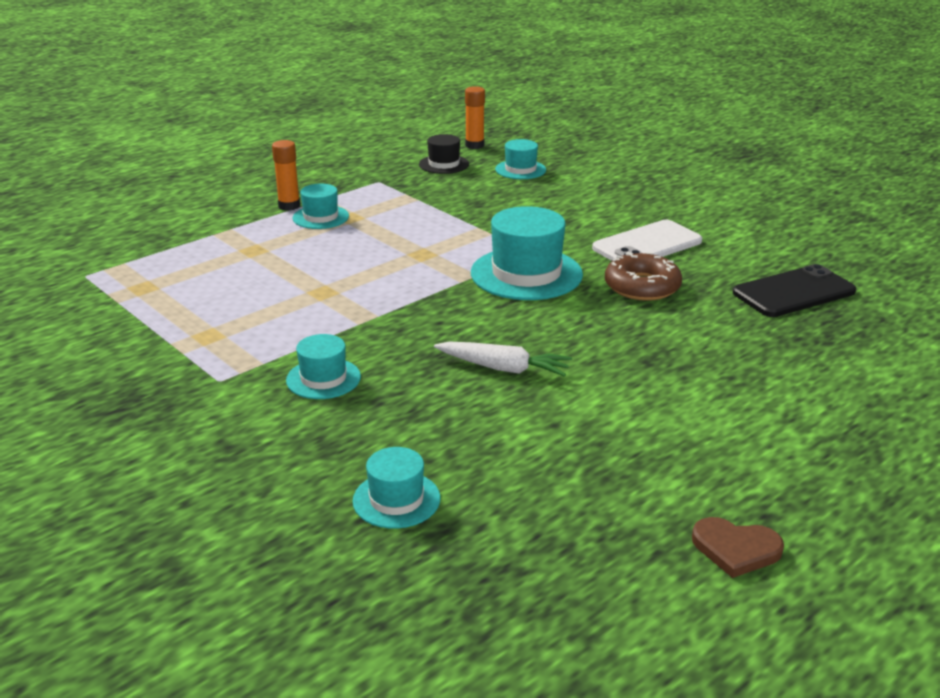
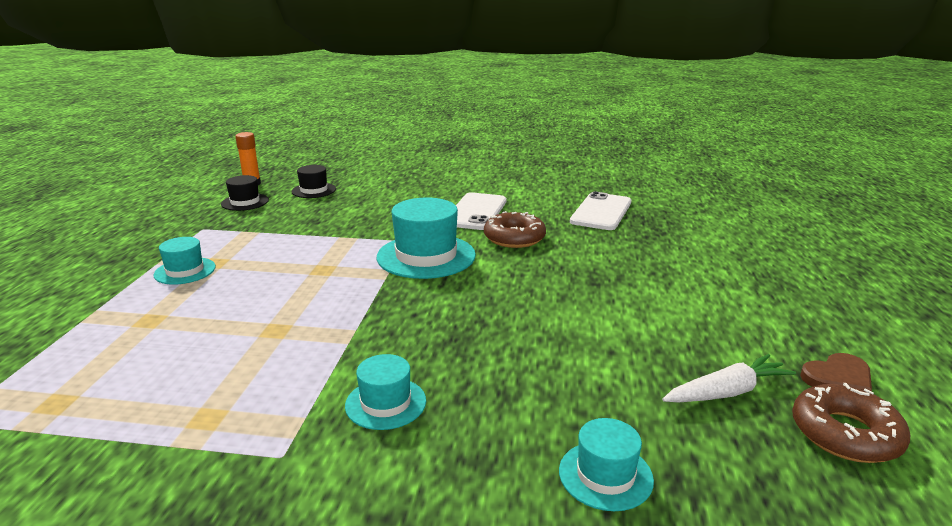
camera: 40 degrees left, 5 degrees down
(289, 206) = (137, 271): orange glue stick -> none
(503, 368) = (515, 328): white carrot -> white carrot (727, 392)
(520, 170) = (314, 190): turquoise hat -> black hat
(646, 584) = (845, 433): none -> brown donut
(794, 292) = (601, 212): black phone -> white phone

